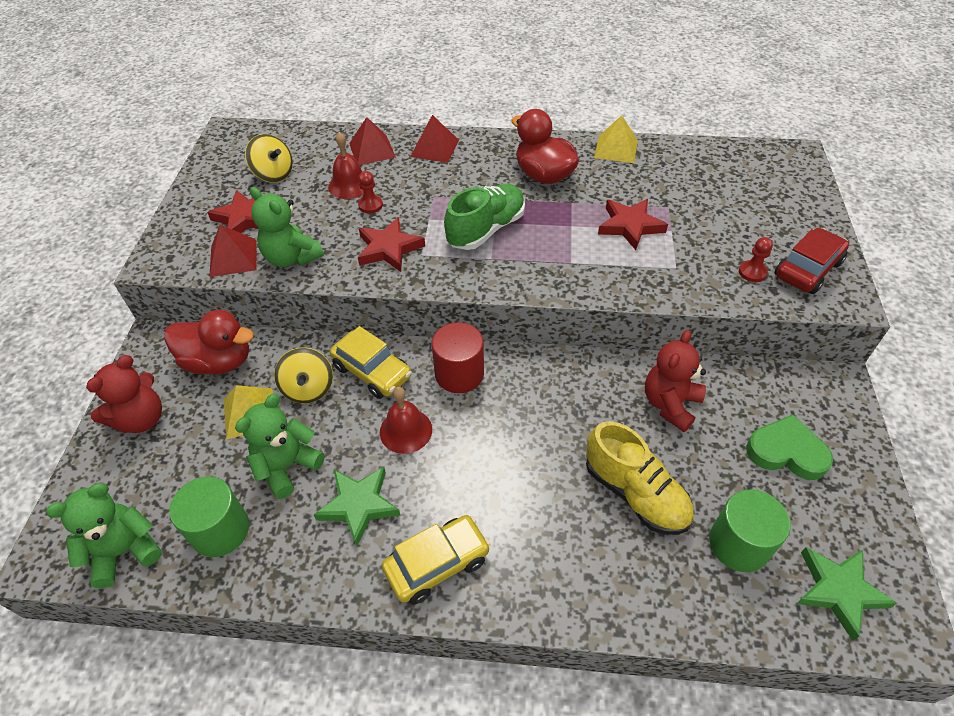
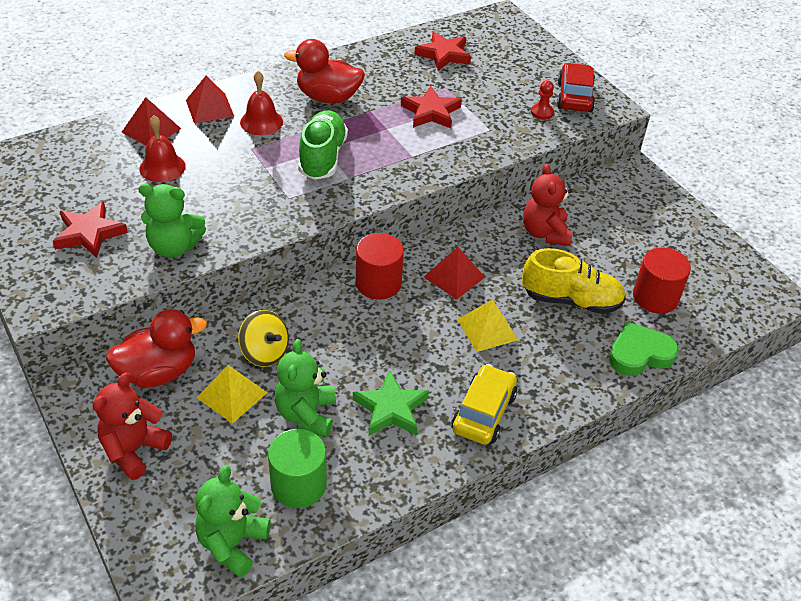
camera: 40 degrees left, 5 degrees down
(141, 419) = (134, 450): red teddy bear -> red teddy bear turned 150 degrees counterclockwise
(233, 258) = (117, 270): red pyramid -> red pyramid (454, 277)
(274, 174) = (74, 186): yellow spinning top -> none
(370, 205) = (201, 176): red pawn -> none
(372, 371) = (306, 314): yellow car -> none
(389, 248) = (255, 204): red star -> red star (443, 55)
(406, 430) = (376, 342): red bell -> red bell (261, 122)
(616, 149) = (366, 56): yellow pyramid -> yellow pyramid (487, 329)
(739, 544) = (655, 297): green cylinder -> red cylinder
(786, 452) = (638, 228): green heart -> green heart (639, 354)
(839, 591) = (727, 293): green star -> none

